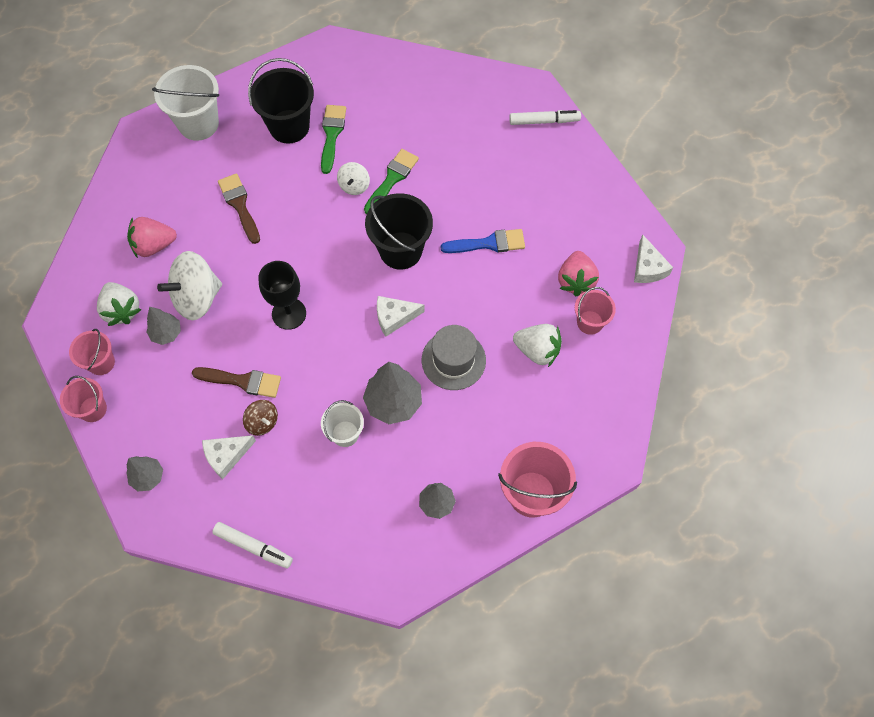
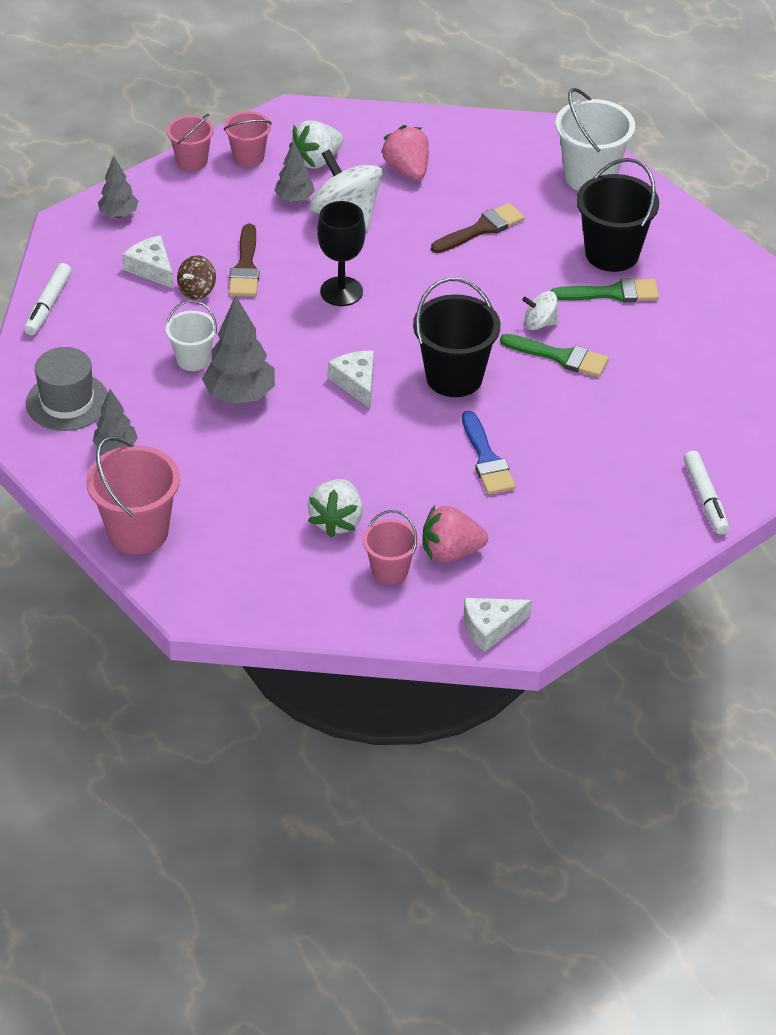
camera: 80 degrees right, 20 degrees down
(453, 360) = (307, 442): grey hat -> grey hat (67, 401)

